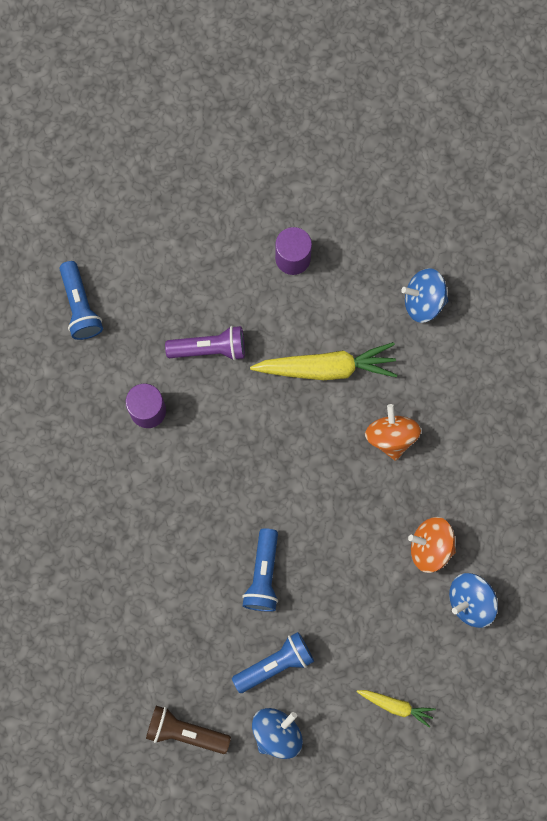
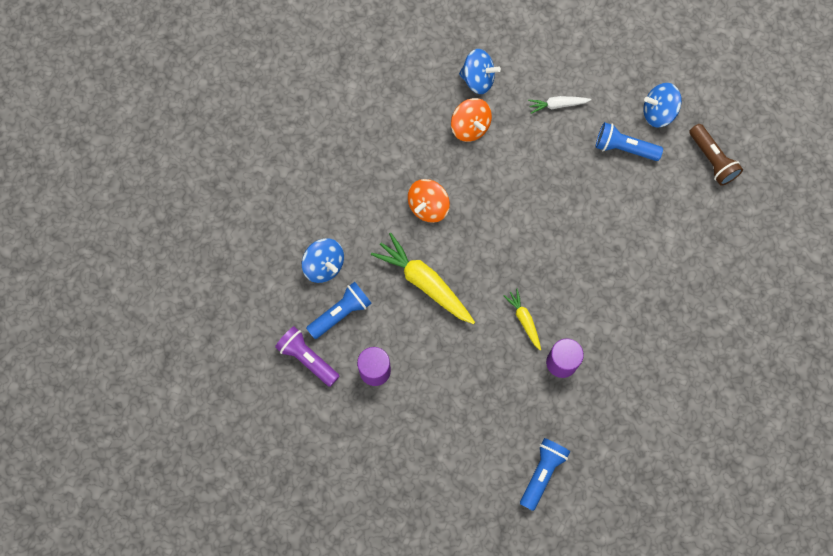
camera: 135 degrees left, 5 degrees down
(210, 349) = (485, 364): purple flashlight -> purple flashlight (307, 358)
(263, 575) = (583, 201): blue flashlight -> blue flashlight (341, 313)
(375, 647) = (557, 105): none -> white carrot
(396, 706) = (576, 66): yellow carrot -> yellow carrot (524, 320)

